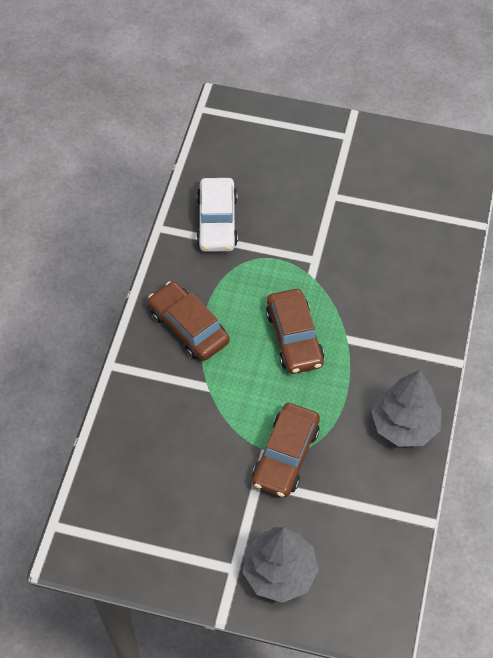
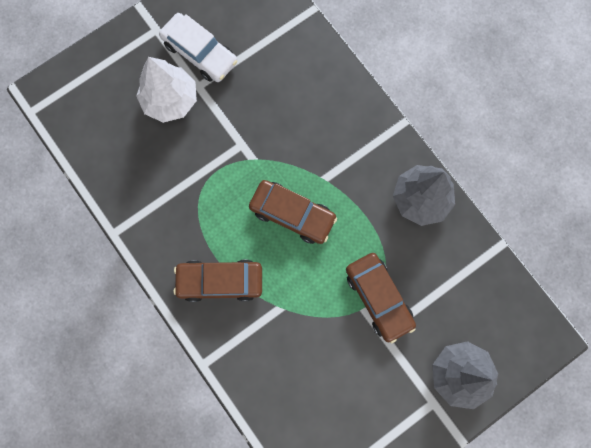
camera: 50 degrees left, 20 degrees up
(217, 221) = (146, 186): white car -> white car (200, 53)
(301, 186) = (170, 100): none -> white tree

